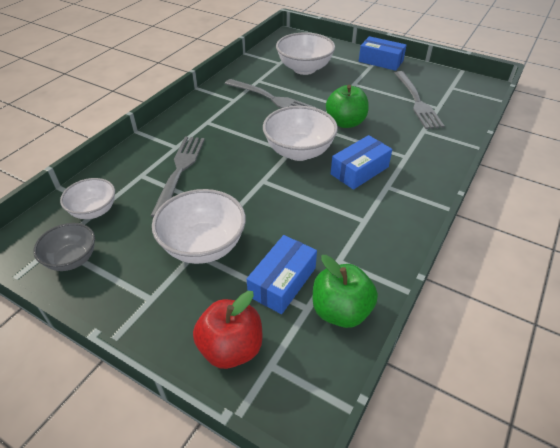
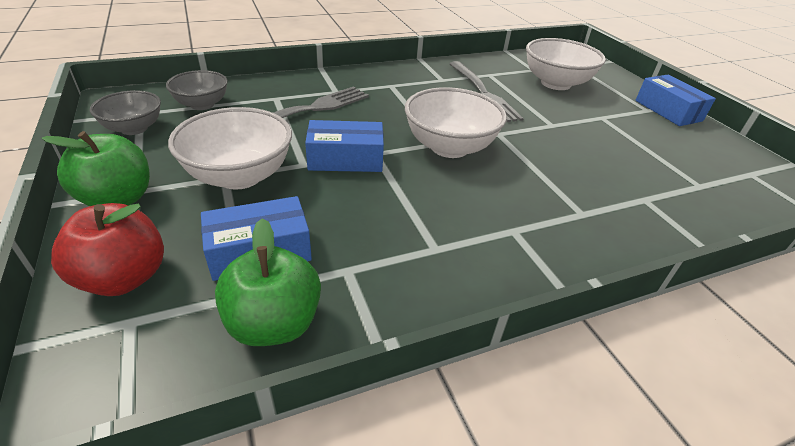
camera: 35 degrees right, 5 degrees down
(94, 211) = (202, 105): white bowl -> grey bowl
(345, 122) = (542, 146): green apple -> green apple (118, 199)
(359, 170) = (498, 197): blue box -> blue box (345, 159)
(417, 101) = (673, 166): grey fork -> none

